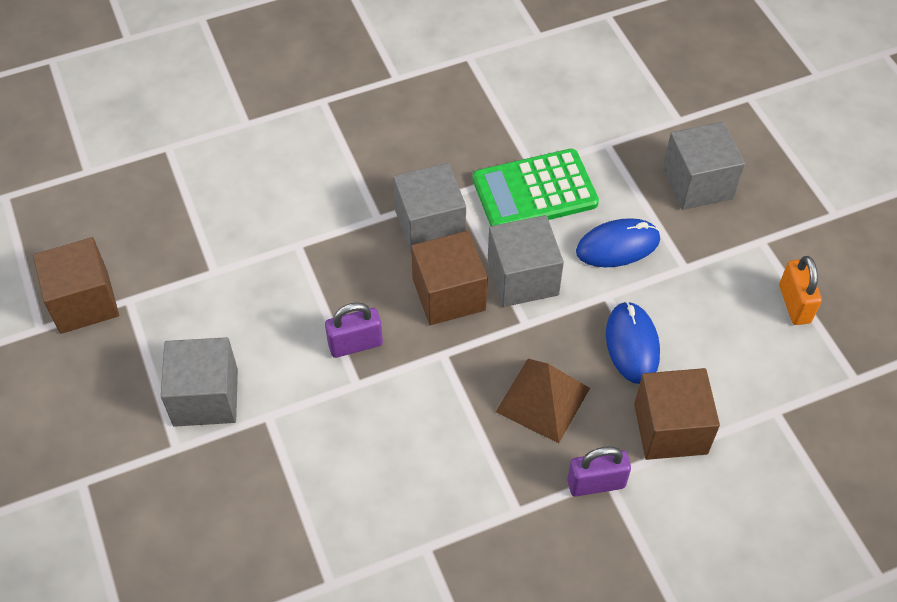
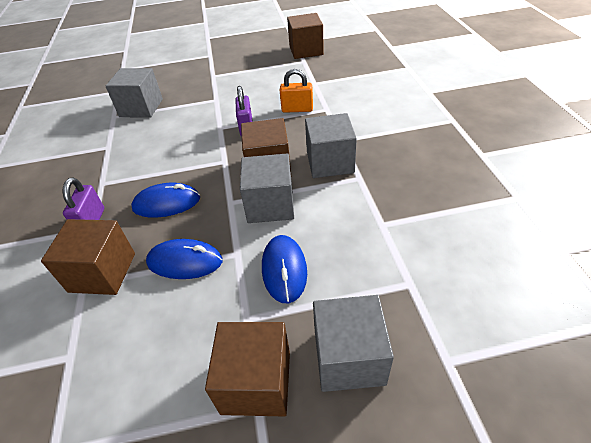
camera: 105 degrees right, 10 degrees down
(205, 397) = (236, 82): grey cube -> grey cube (141, 108)
(534, 191) = (354, 222): green calculator -> none
(542, 400) = (166, 203): brown pyramid -> blue mouse
(742, 245) = (256, 382): none -> brown cube
(794, 304) = (166, 416): orange padlock -> orange padlock (297, 109)

